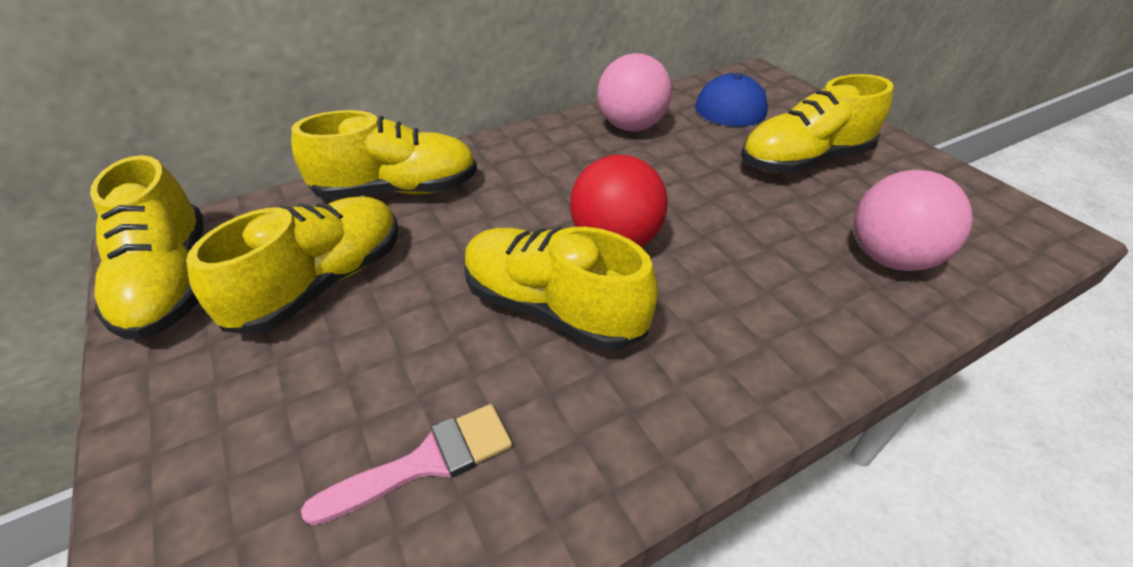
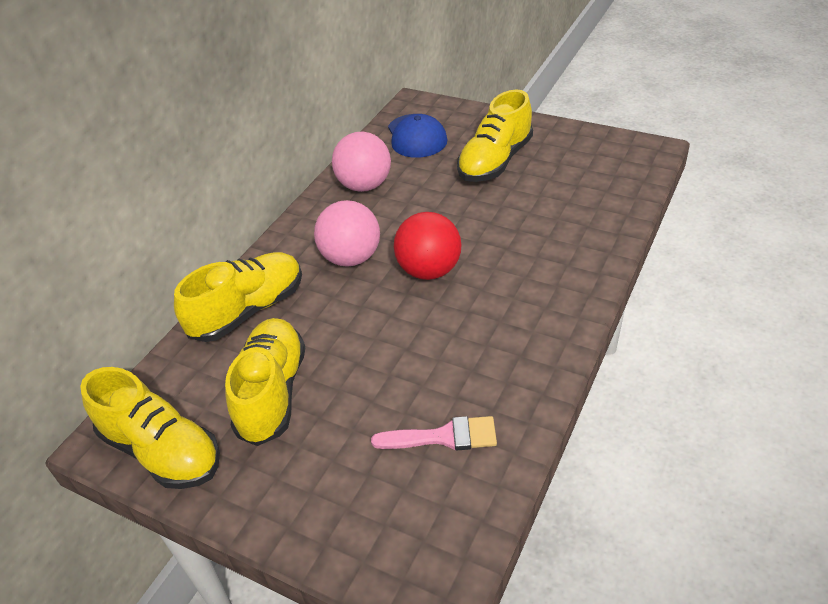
camera: 30 degrees left, 0 degrees up
(426, 462) = (443, 437): pink brush -> pink brush turned 60 degrees clockwise
(553, 308) = (431, 328): yellow shoe -> none
(890, 258) = (584, 205): pink ball -> pink ball (351, 258)

